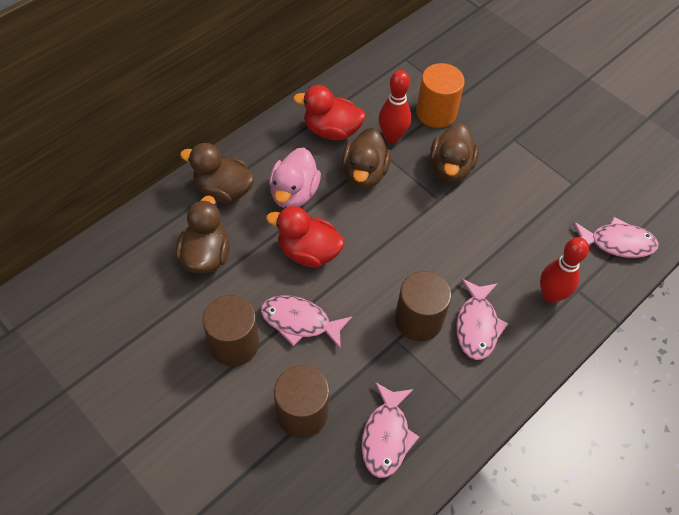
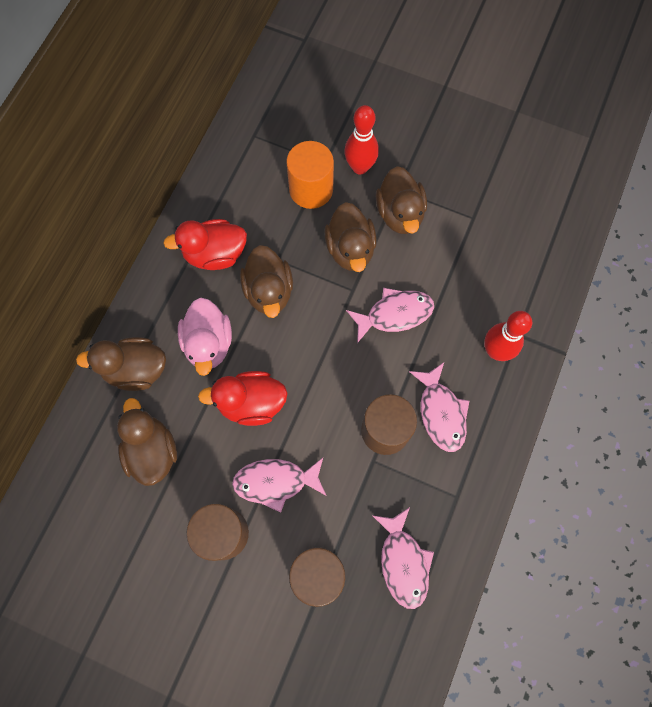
camera: 20 degrees left, 15 degrees up
(392, 137) = (278, 236): red bowling pin -> red bowling pin (360, 167)
(507, 157) = (400, 214): none -> brown duck
(617, 243) = (536, 267): pink fish -> pink fish (394, 314)

